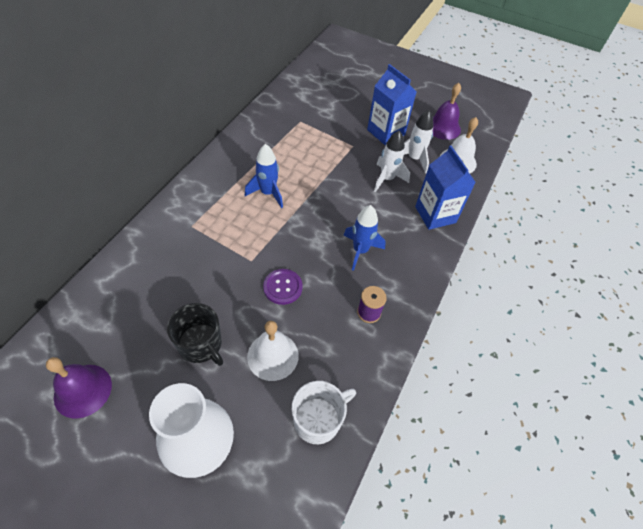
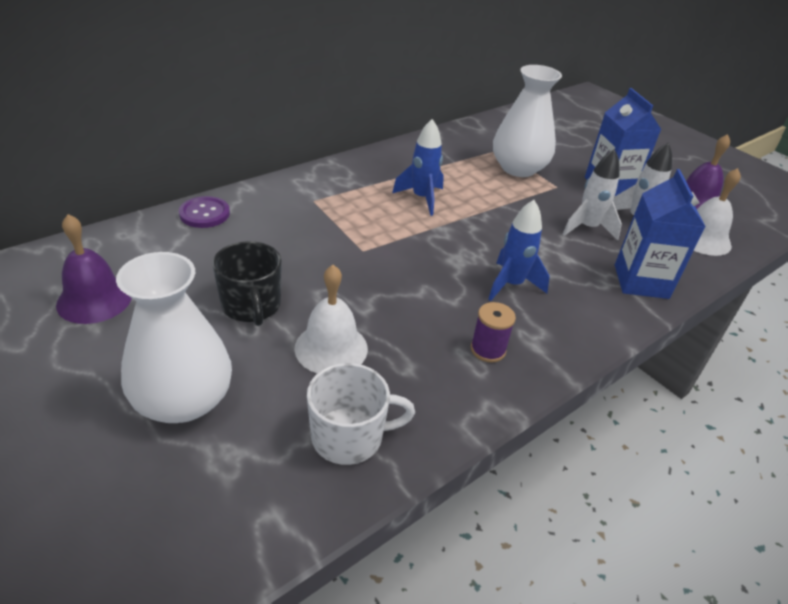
camera: 25 degrees right, 15 degrees down
(282, 287) = (386, 287): purple button -> purple button (204, 214)
(320, 137) = (518, 168): none -> white vase

